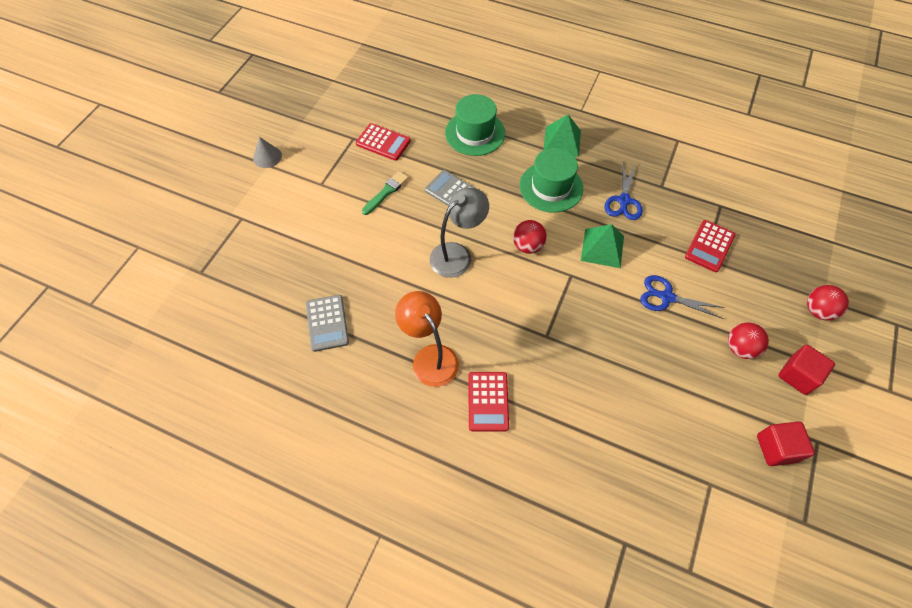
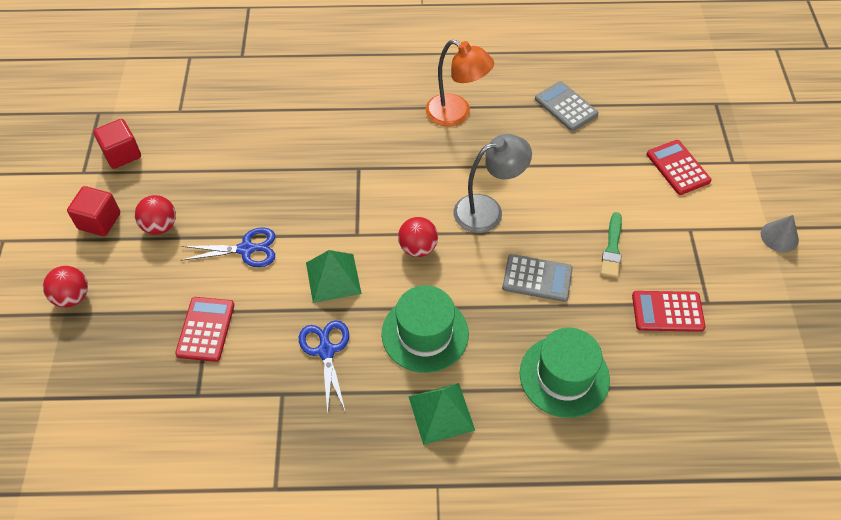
camera: 155 degrees right, 5 degrees down
(457, 254) = (488, 210): grey lamp -> grey lamp turned 135 degrees counterclockwise
(488, 401) = (387, 101): red calculator -> red calculator (678, 167)

